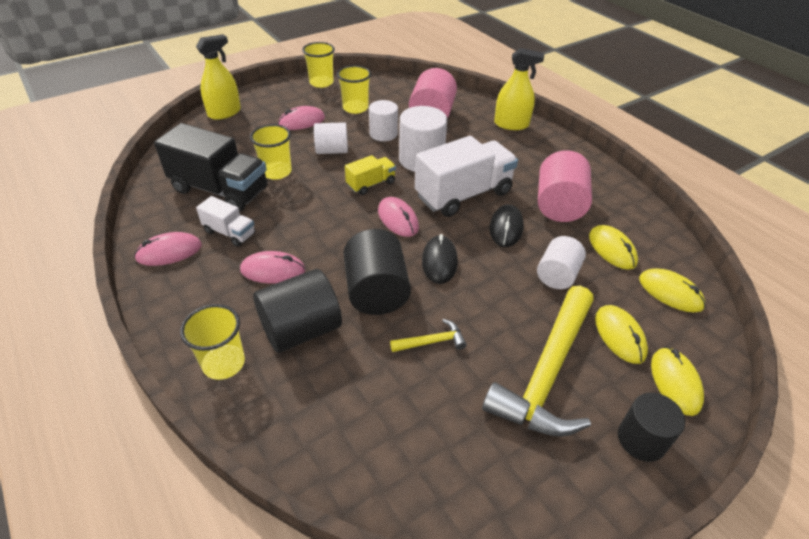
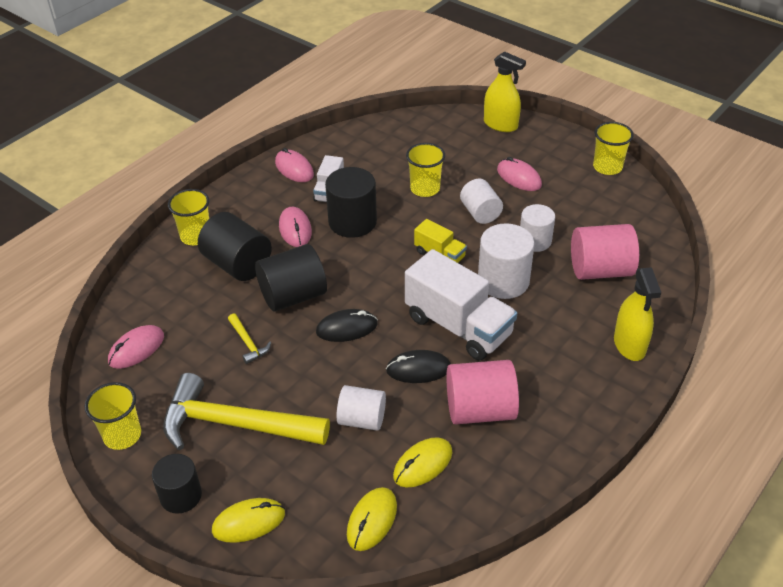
camera: 75 degrees right, 0 degrees up
(220, 190) = (381, 165): black truck -> none
(290, 226) = (352, 222): none -> black cylinder
(355, 108) = (572, 207): yellow cup -> yellow cup (122, 435)
(398, 219) = (394, 286): pink mouse -> pink mouse (136, 349)
(619, 336) = (294, 476): yellow mouse -> none

